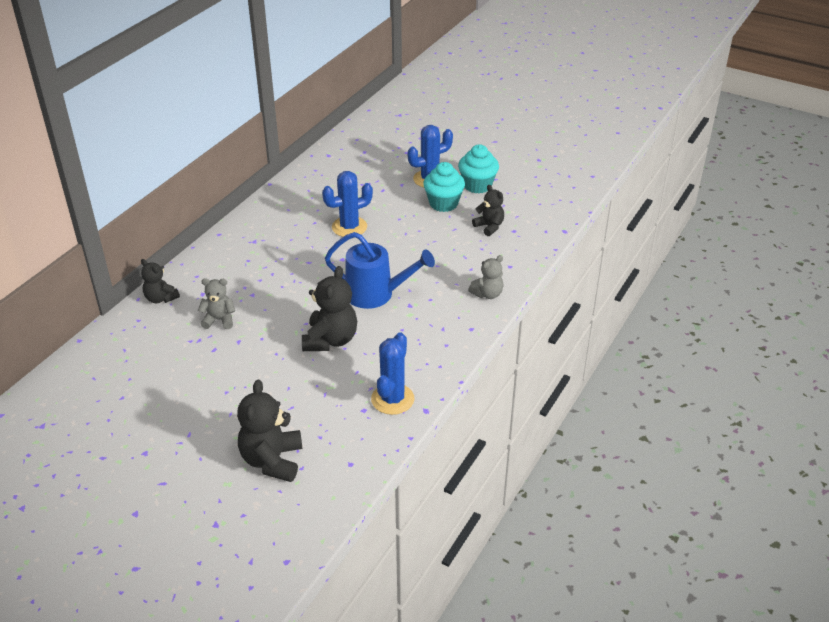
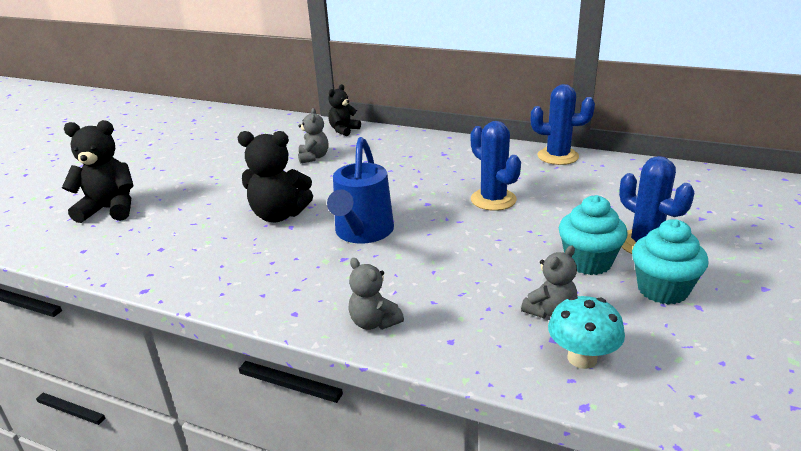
camera: 85 degrees right, 10 degrees down
(392, 399) = (171, 265): blue cactus -> blue cactus (558, 156)
(489, 227) = (550, 311): black teddy bear -> grey teddy bear
(530, 224) = (582, 358): none -> turquoise mushroom

